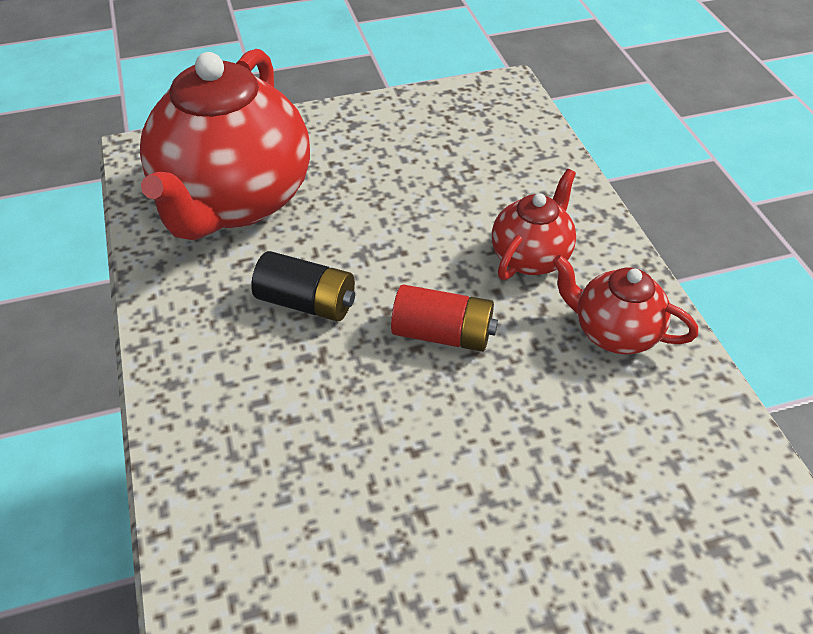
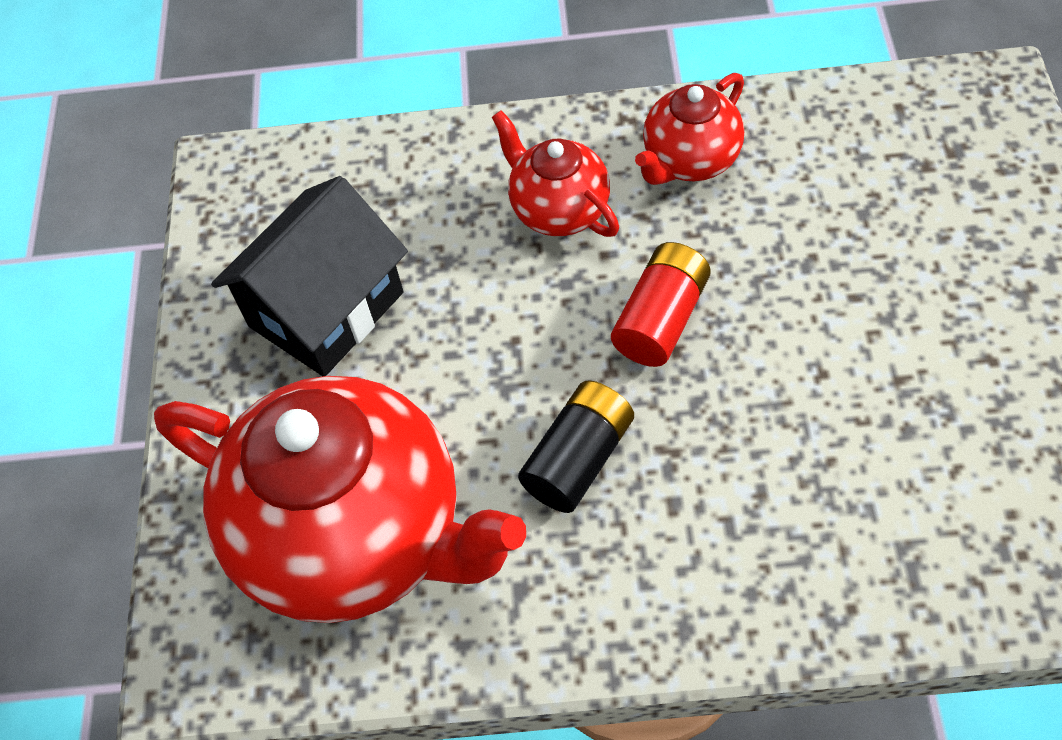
camera: 70 degrees left, 10 degrees up
(405, 154) = (326, 309): none -> black house

